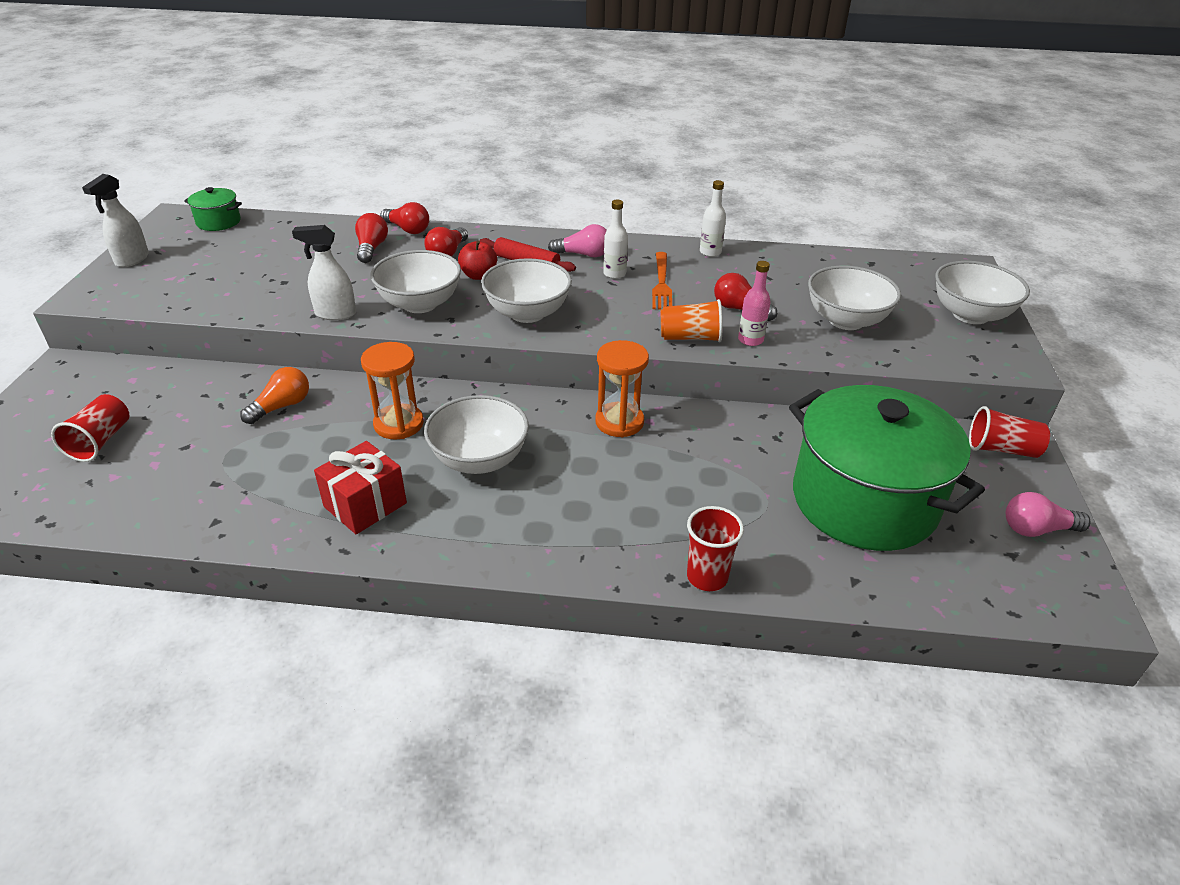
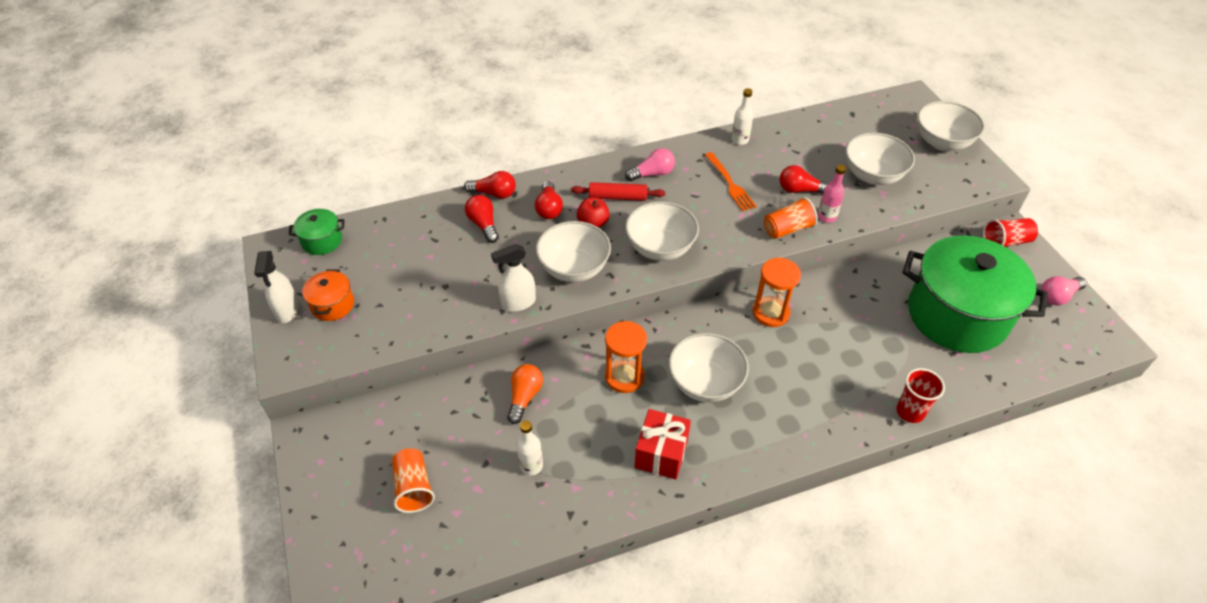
camera: 25 degrees left, 10 degrees up
(100, 441) = (414, 487): red cup -> orange cup
(172, 267) = (332, 305): none -> orange pot
(614, 274) = (690, 186): white bottle -> white bottle (531, 465)

